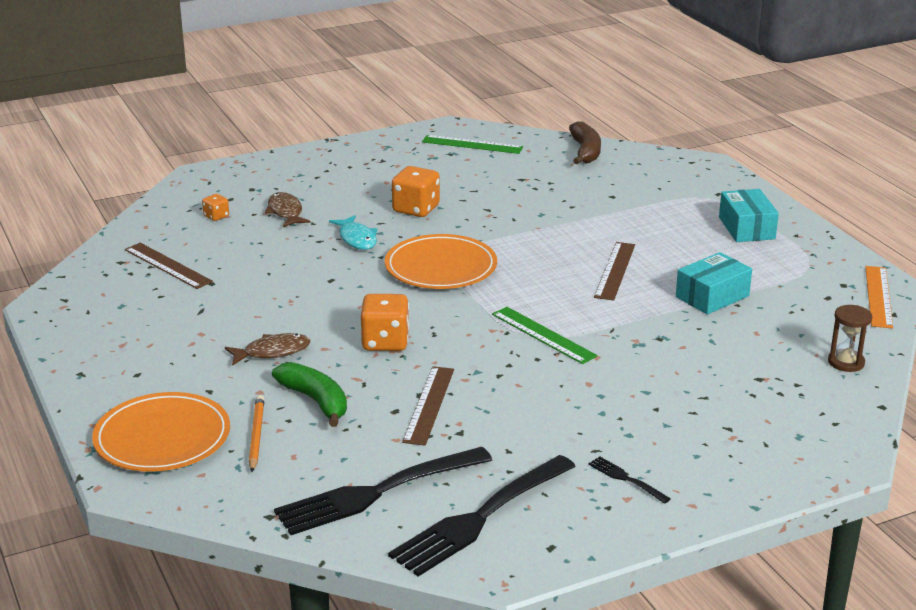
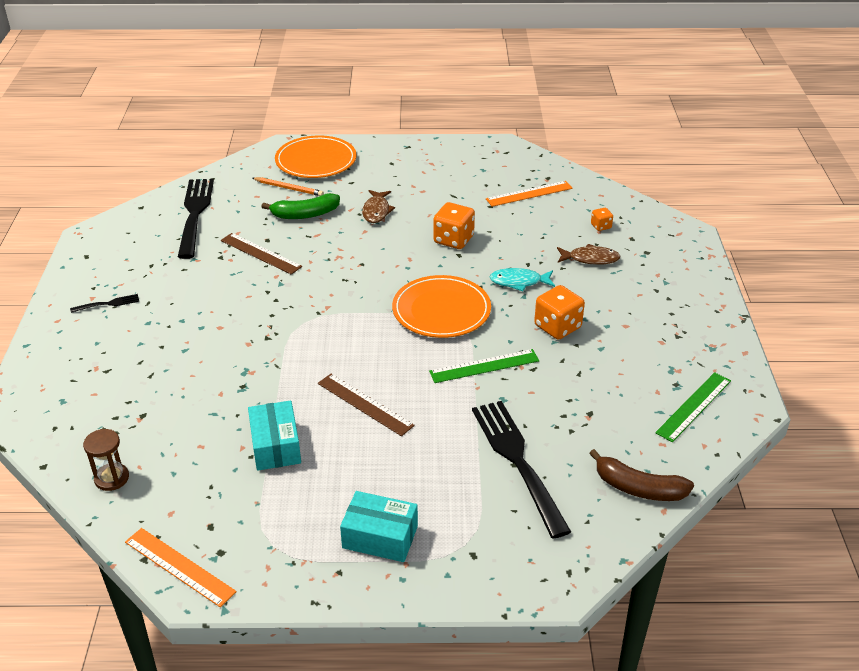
camera: 115 degrees right, 10 degrees up
(168, 265) = (529, 194): brown ruler -> orange ruler
(385, 342) = (351, 256): orange dice -> orange dice (453, 240)
(481, 517) = (136, 241): black fork -> black fork (518, 462)
(543, 335) = (299, 328): green ruler -> green ruler (484, 366)

